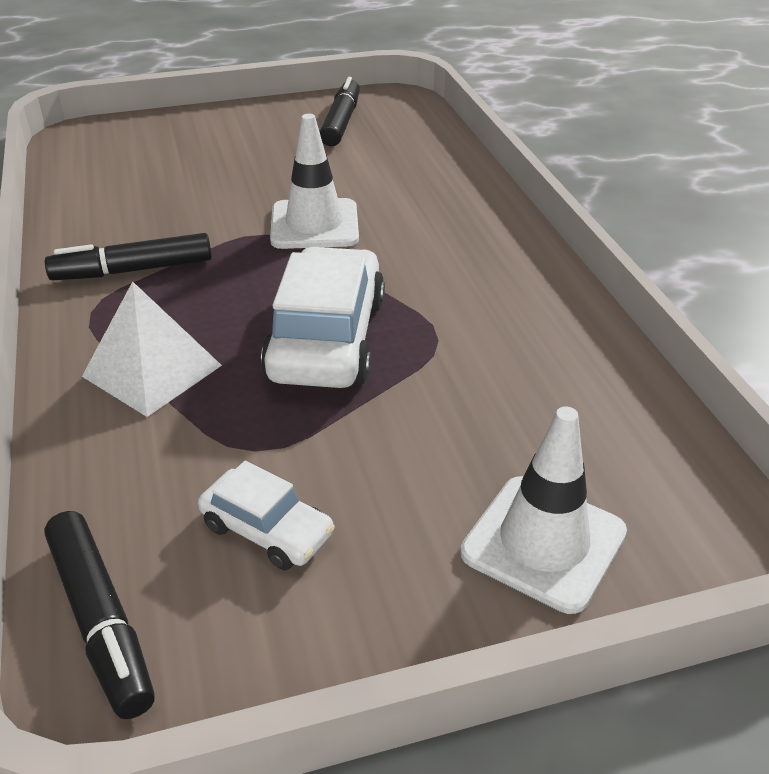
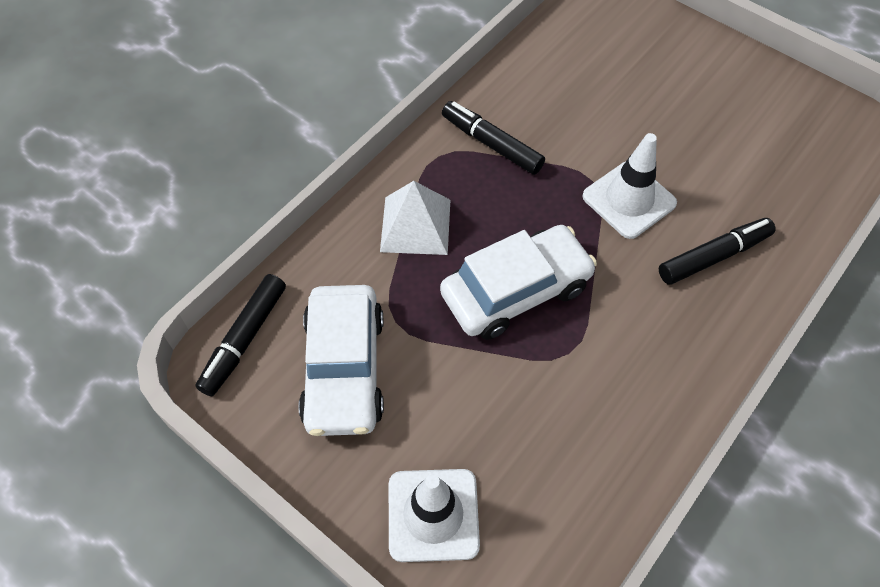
camera: 55 degrees right, 20 degrees up
(267, 530) = (344, 369): white car -> white car, size x1.87
(341, 122) = (782, 120): black marker -> black marker (713, 256)

